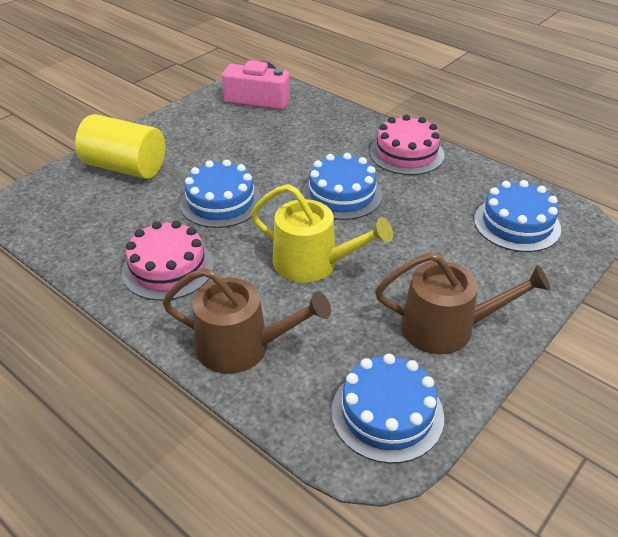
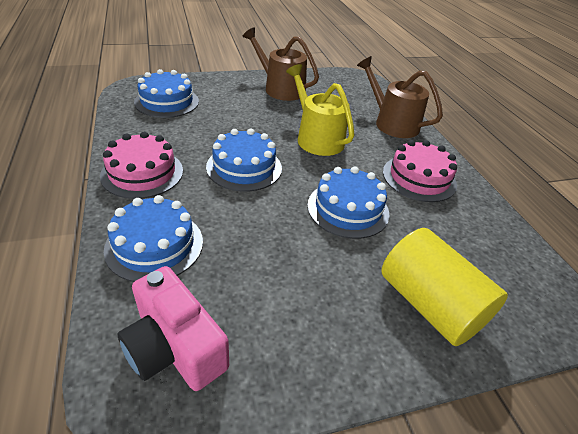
camera: 150 degrees left, 0 degrees up
(387, 413) = (342, 82): blue cake -> blue cake (154, 245)

